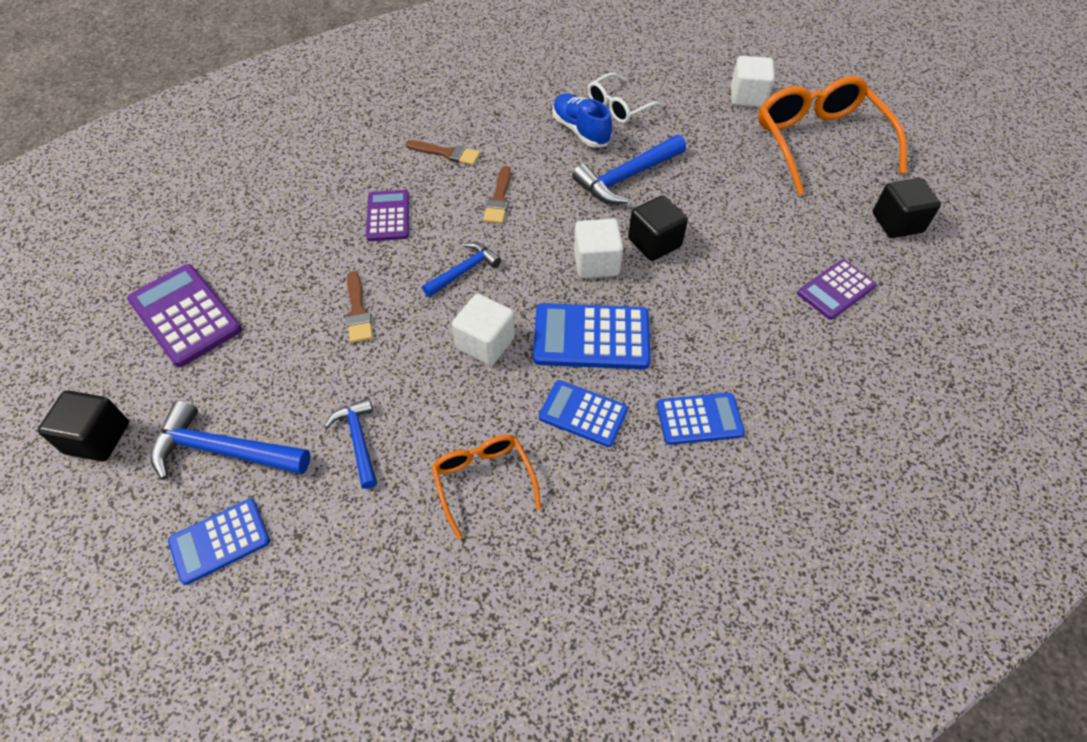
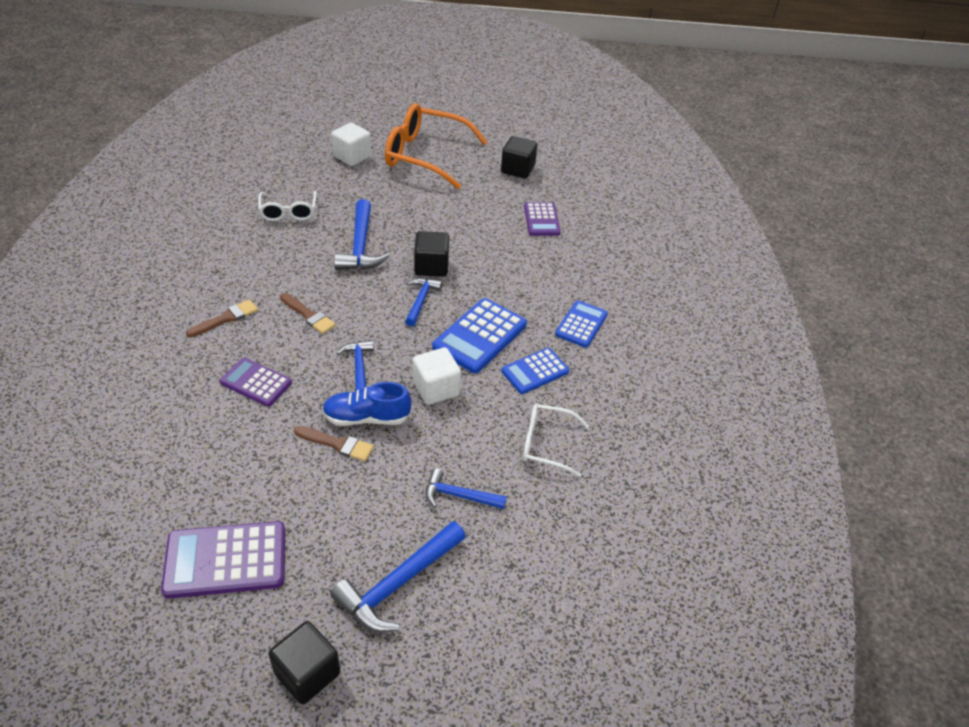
camera: 60 degrees left, 10 degrees down
(220, 541) = (480, 616): blue calculator -> none
(484, 482) = (546, 444): orange glasses -> white glasses
(580, 131) = (289, 241): blue shoe -> blue shoe (366, 418)
(596, 263) = (421, 301): white cube -> blue hammer

